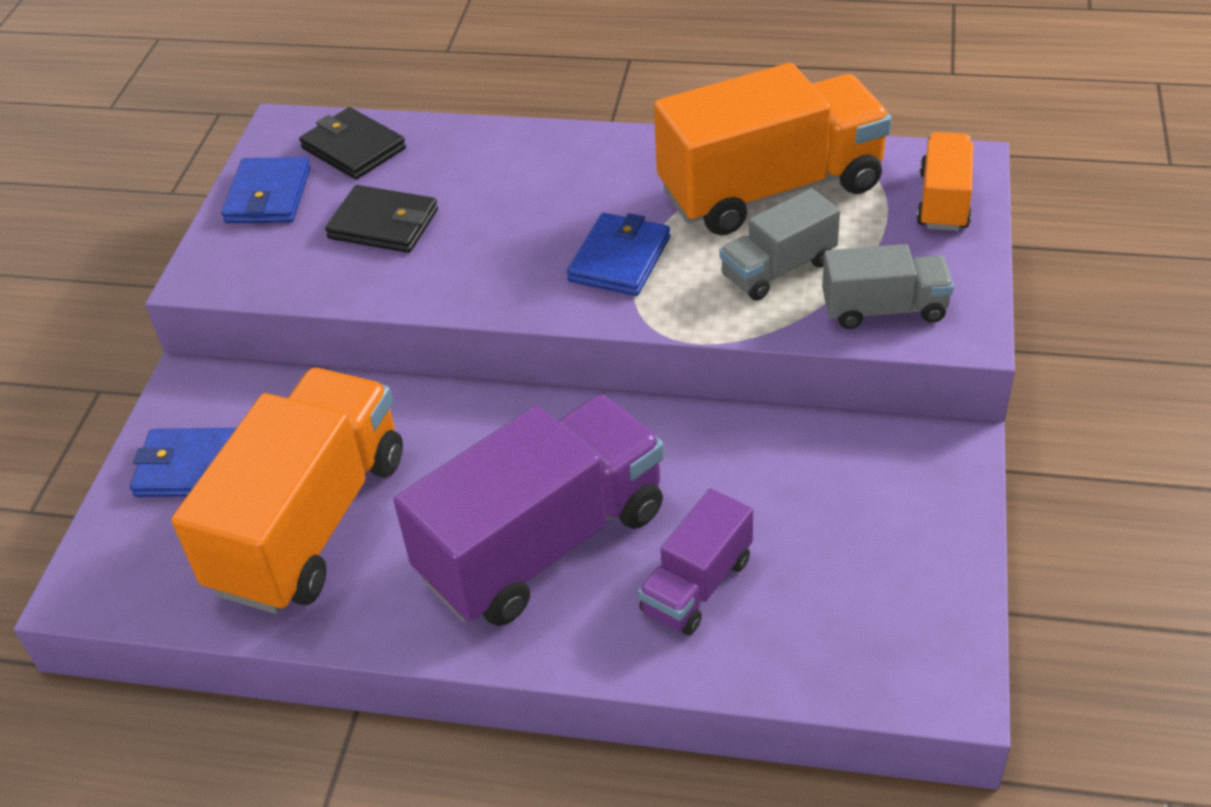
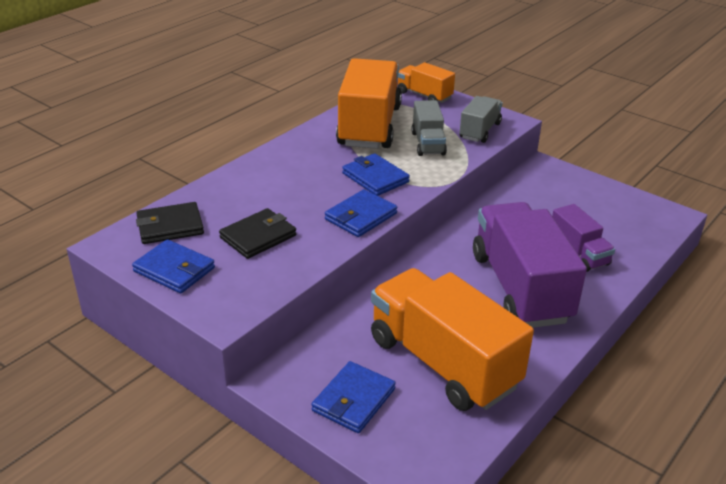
camera: 65 degrees left, 10 degrees down
(502, 289) = (361, 216): none -> blue wallet

